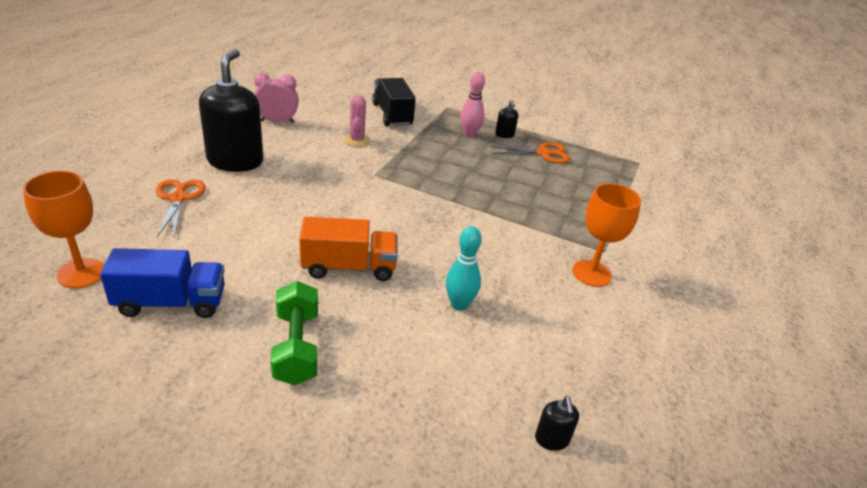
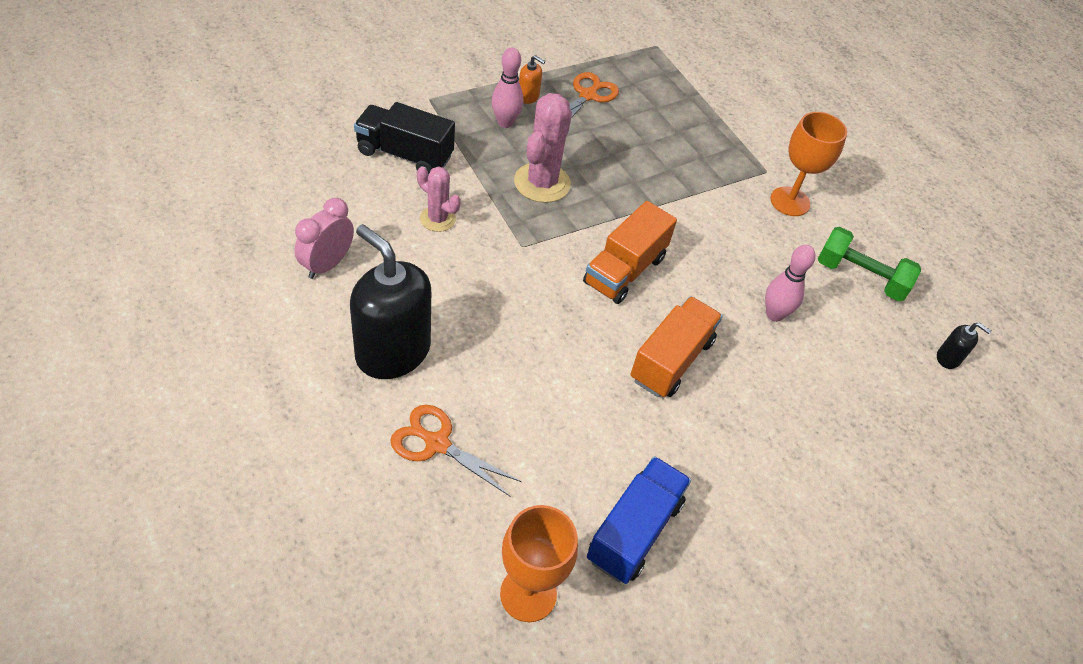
camera: 55 degrees left, 15 degrees up
(296, 347) = (760, 461): green dumbbell -> green dumbbell (860, 277)
(407, 219) = (624, 270): none -> orange truck
(439, 163) = (542, 183): none -> pink cactus
(459, 304) = (774, 314): turquoise bowling pin -> pink bowling pin
(504, 135) = (528, 97): black soap dispenser -> orange soap dispenser

